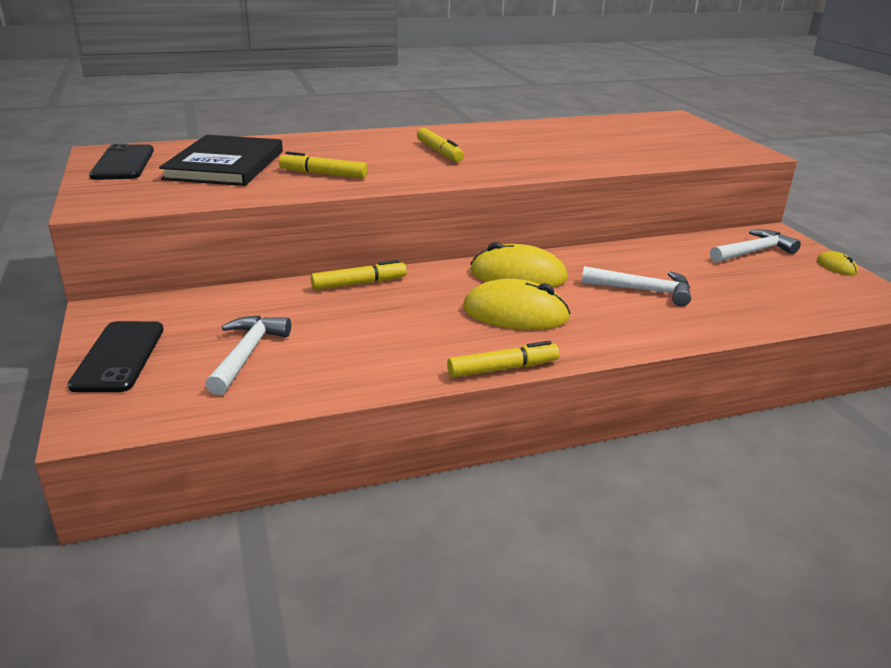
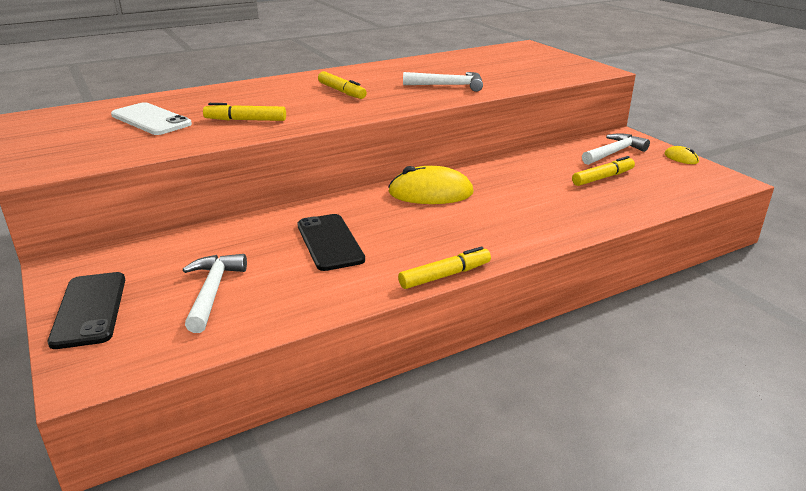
camera: 10 degrees left, 0 degrees up
(123, 163) = (51, 127): black phone -> black phone (330, 242)
(225, 165) = (151, 120): black book -> white phone
(359, 283) = (294, 215): yellow marker -> yellow marker (603, 178)
(515, 313) = (439, 226): yellow mouse -> none
(643, 290) = (538, 194): white hammer -> white hammer (448, 86)

